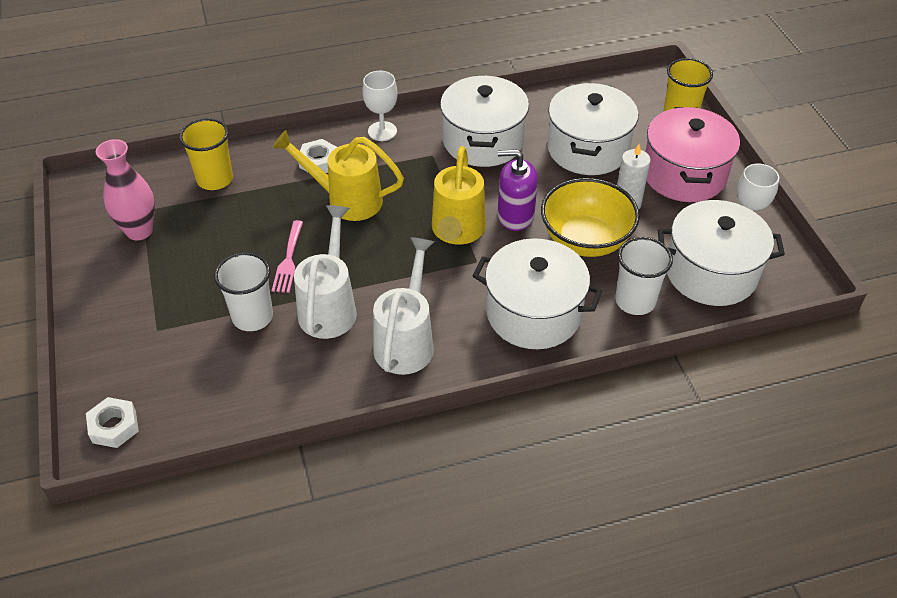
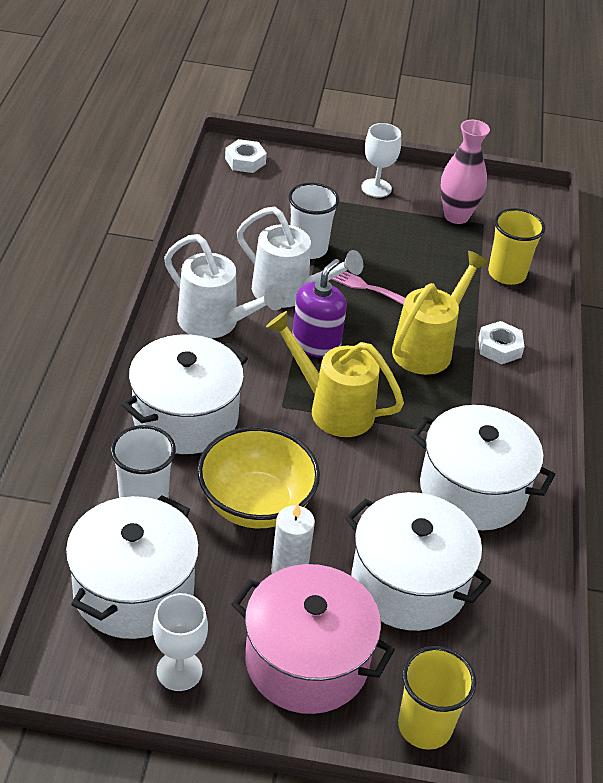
camera: 110 degrees right, 5 degrees down
(382, 131) = (530, 411): white goblet -> white goblet (376, 188)
(515, 216) = (329, 463): purple soap dispenser -> purple soap dispenser (316, 343)

